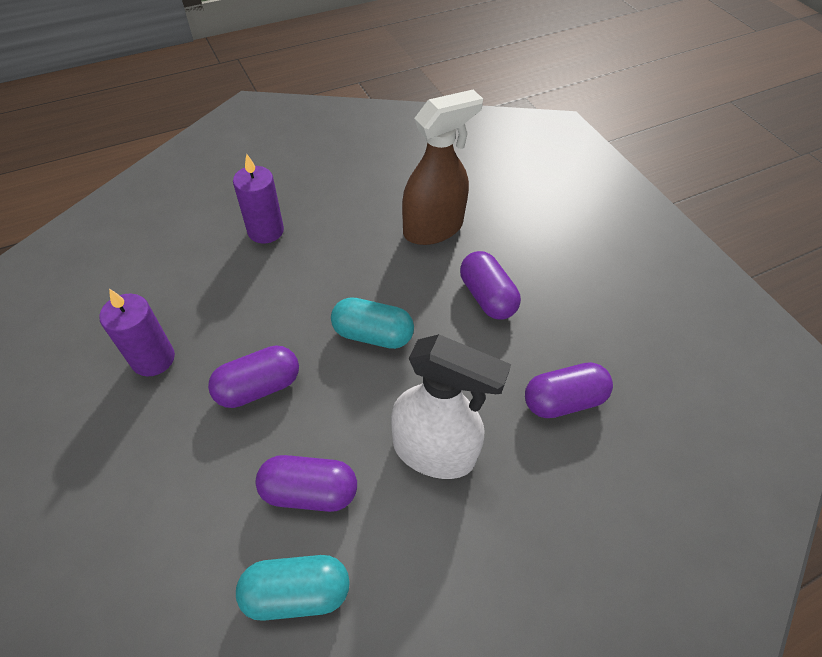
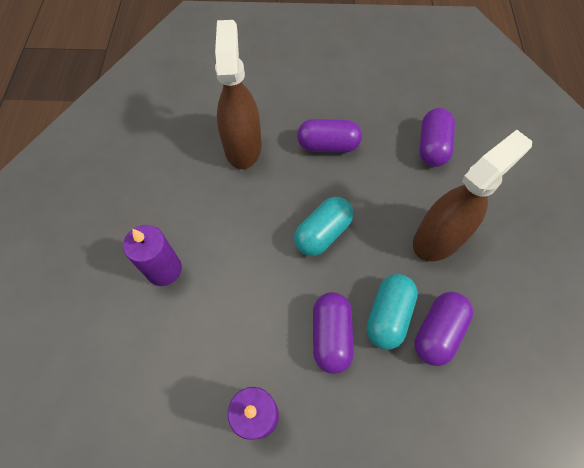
camera: 60 degrees left, 10 degrees up
(296, 592) = (509, 369): turquoise capsule -> turquoise capsule (388, 315)
(434, 451) = (438, 238): white spray bottle -> brown spray bottle

